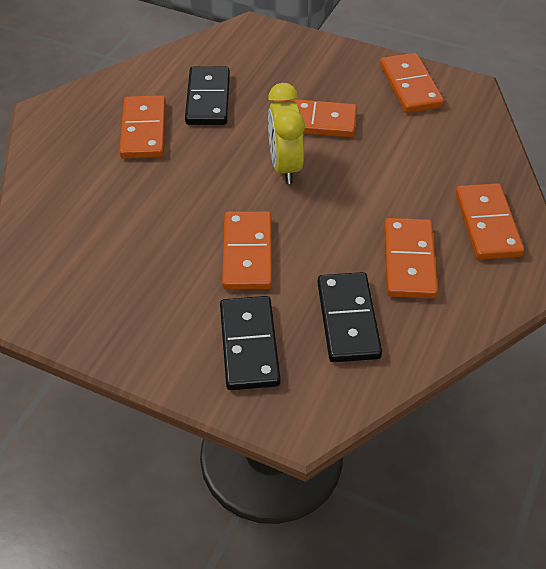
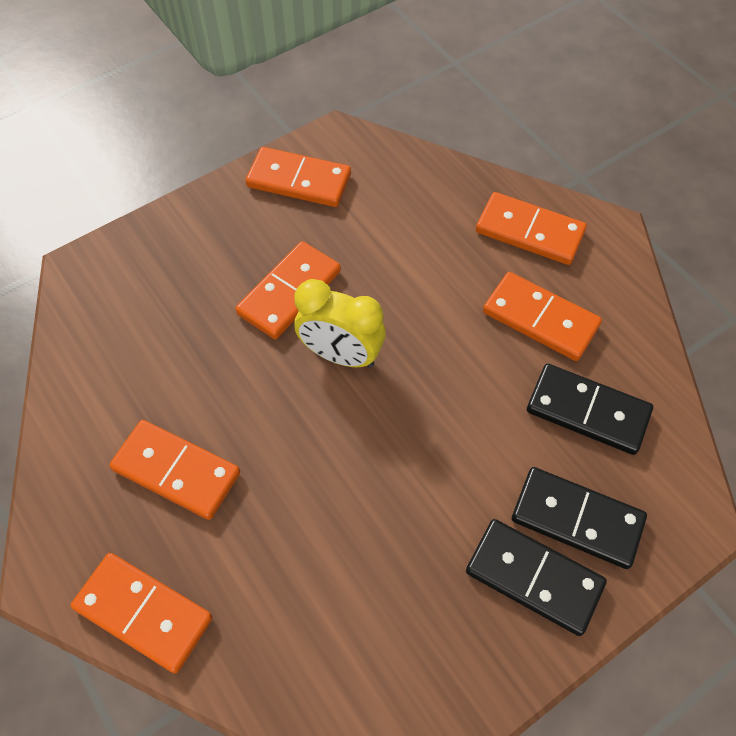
camera: 60 degrees left, 10 degrees up
(208, 99) = (173, 375): black domino -> black domino (534, 577)
(247, 253) = (448, 457): orange domino -> orange domino (143, 613)

